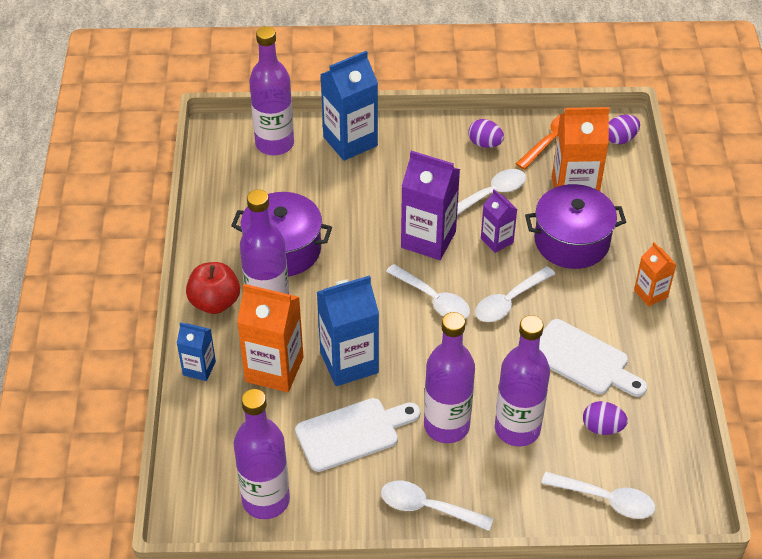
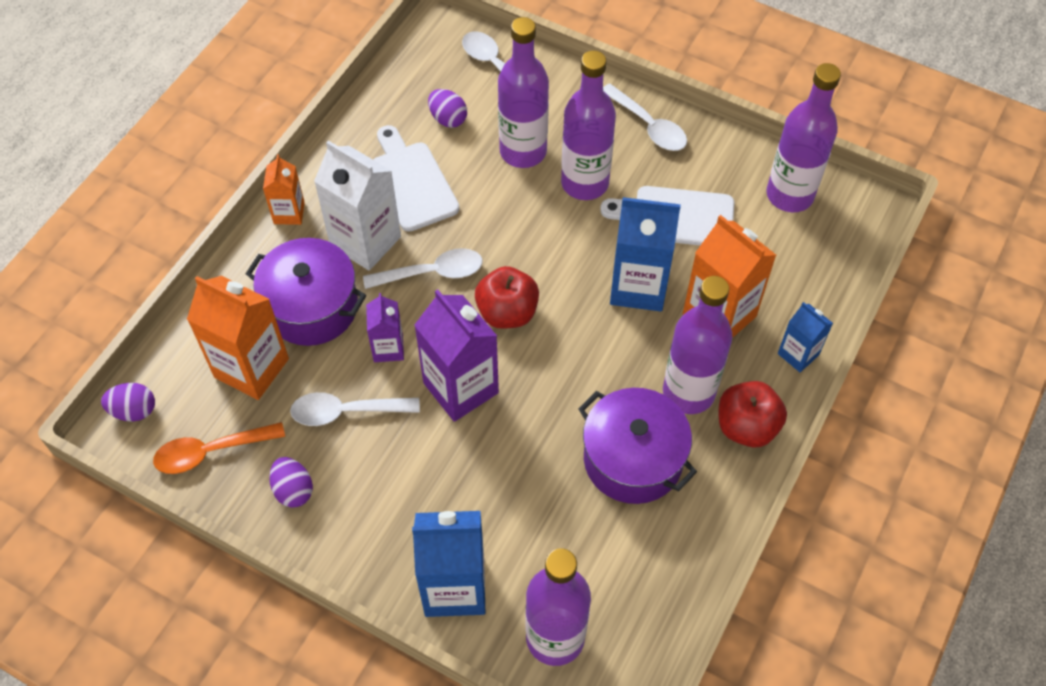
camera: 150 degrees left, 10 degrees up
(433, 299) = (507, 312): white spoon -> red apple
(576, 300) = (365, 241): none -> white carton

